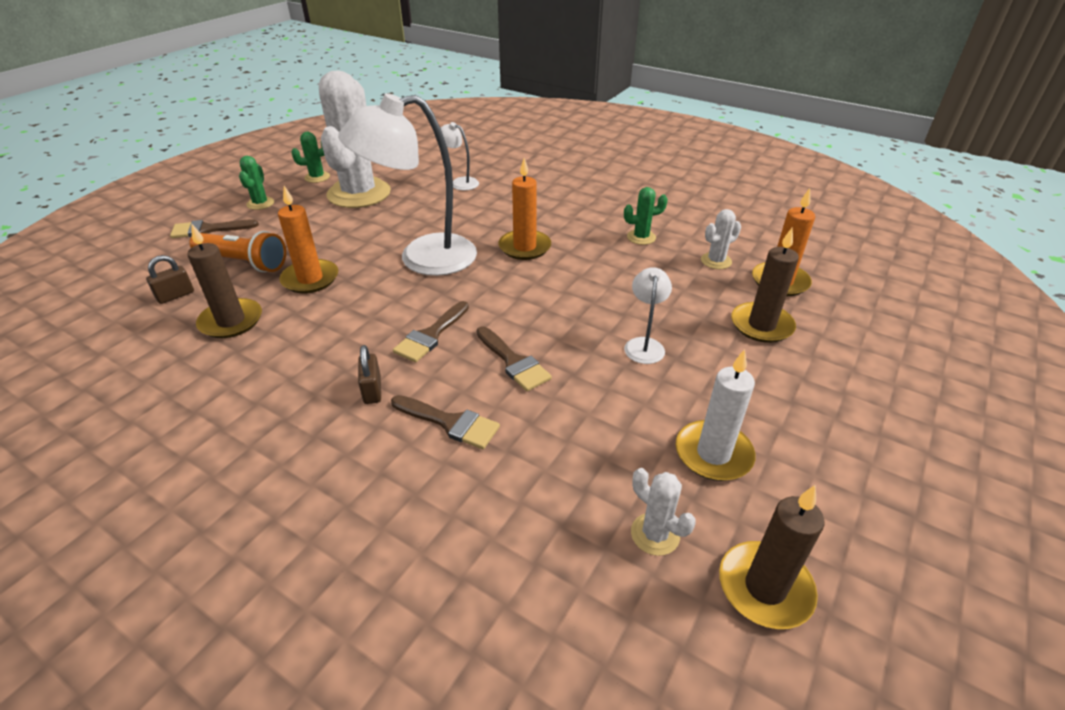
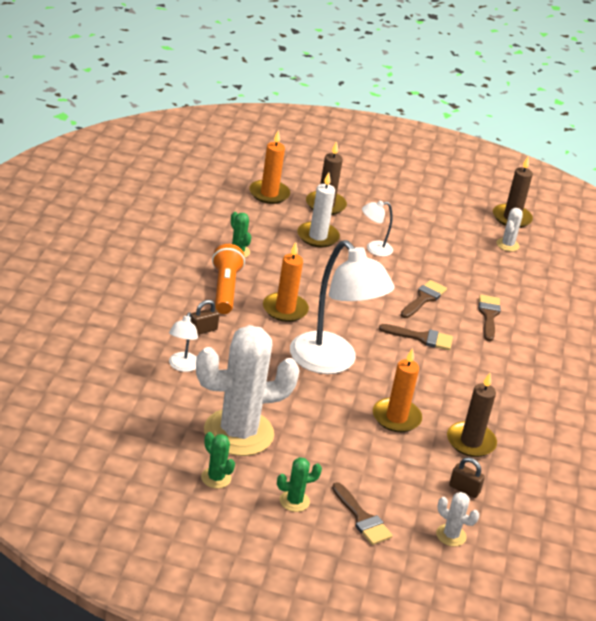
camera: 115 degrees left, 5 degrees down
(243, 262) = (398, 468): orange flashlight -> orange flashlight (225, 289)
(372, 390) = (486, 351): brown padlock -> brown padlock (203, 330)
(713, 454) = (447, 227): white candle -> white candle (318, 237)
(716, 261) = (255, 218): white cactus -> white cactus (451, 535)

